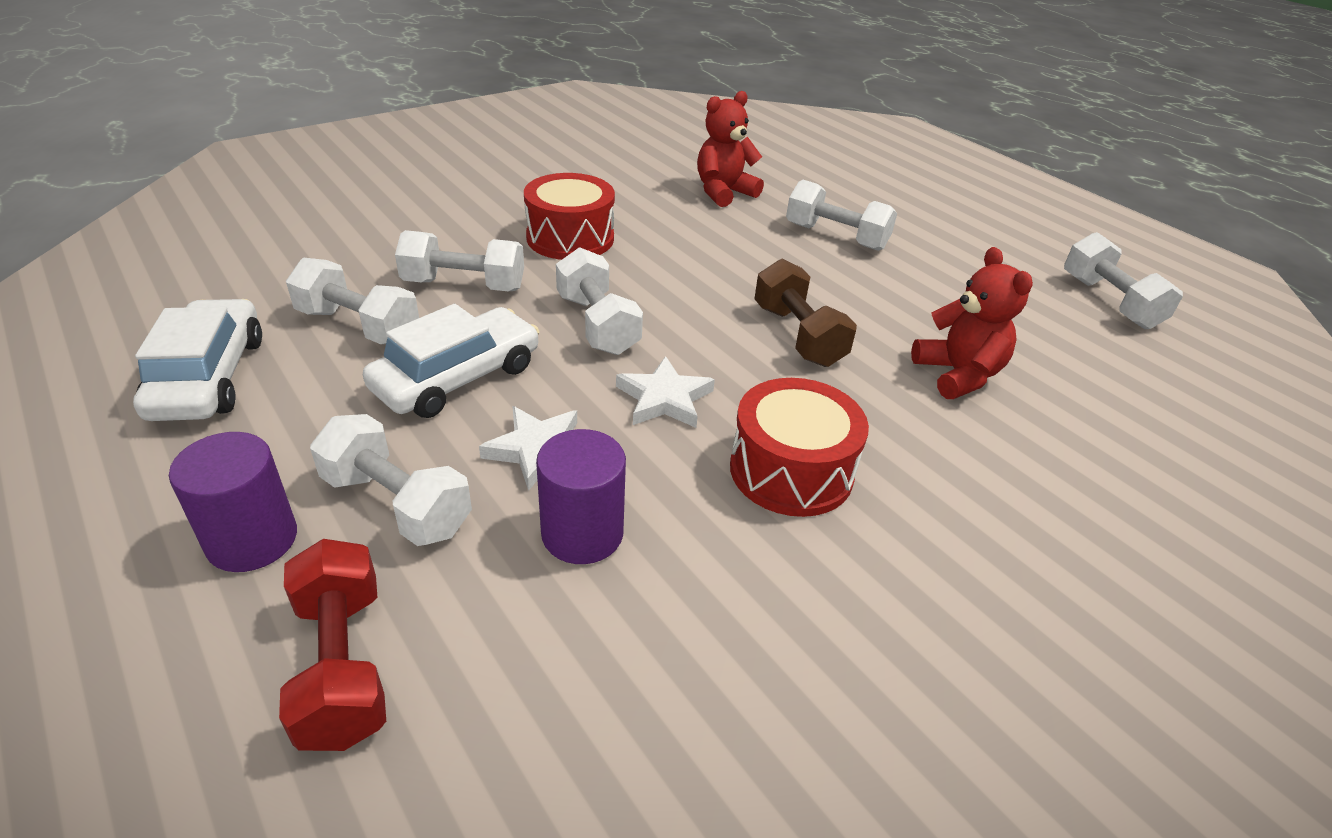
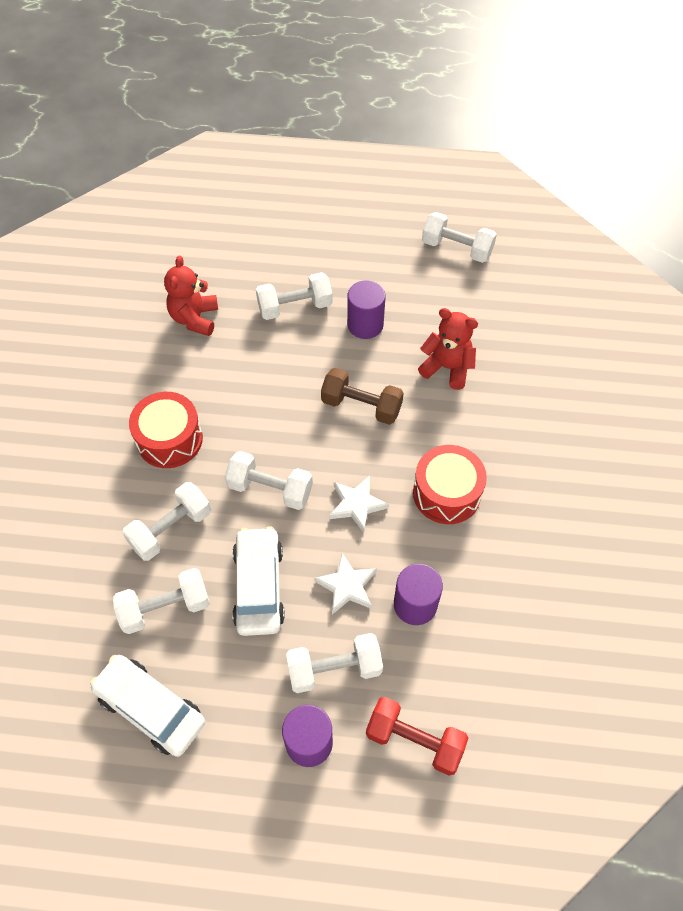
camera: 45 degrees left, 20 degrees up
(898, 288) = (365, 325): none -> purple cylinder

